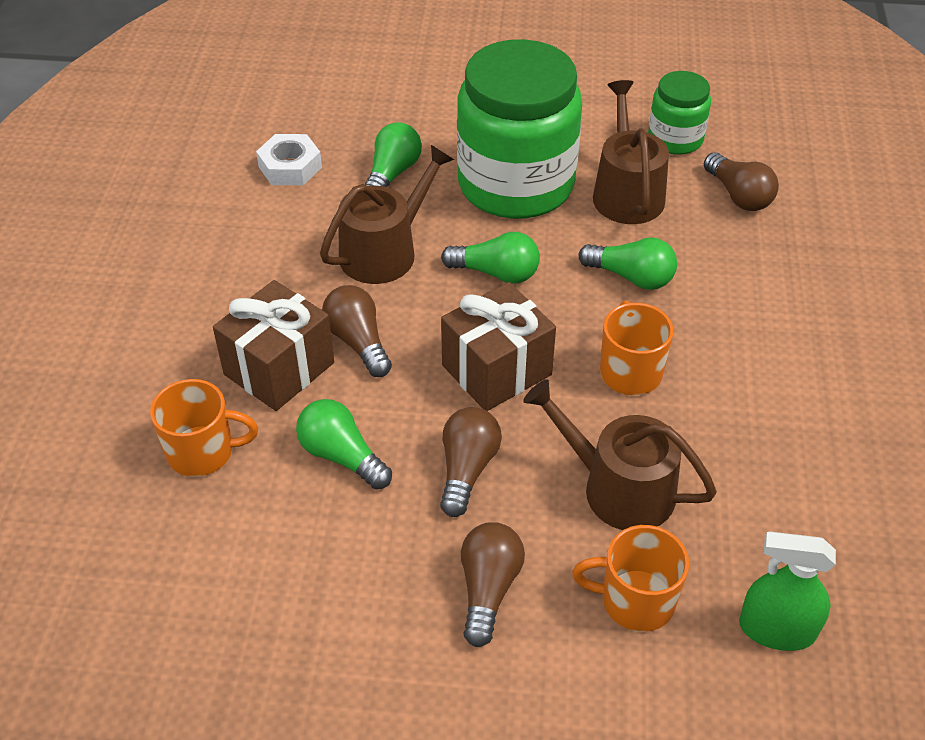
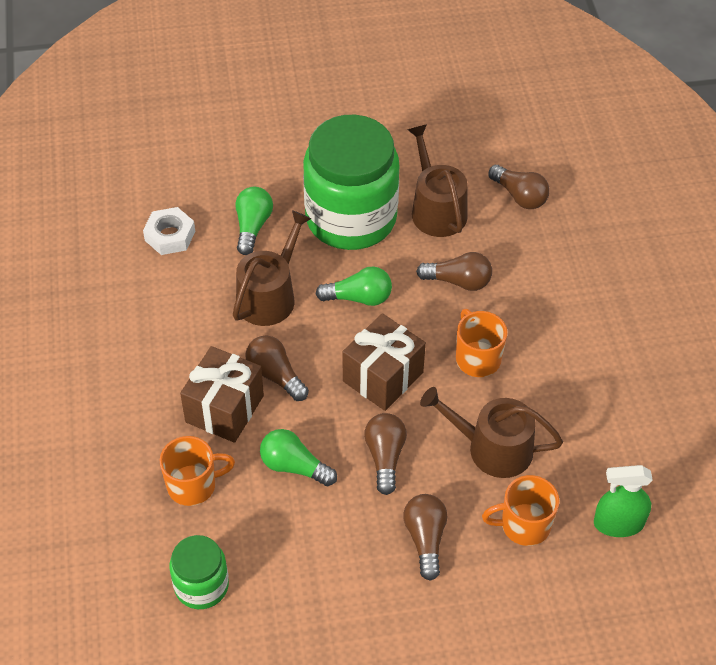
camera: 15 degrees left, 5 degrees up
(631, 277) = (458, 281): green light bulb -> brown light bulb
(675, 139) = (460, 154): green jar -> green jar (201, 585)

